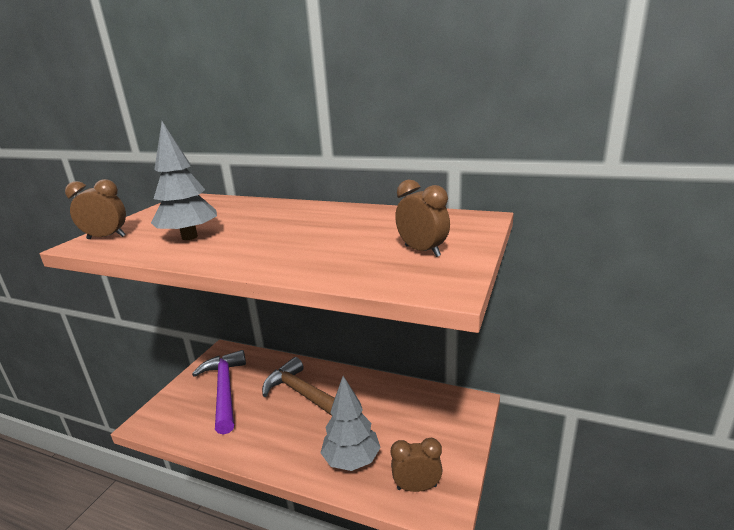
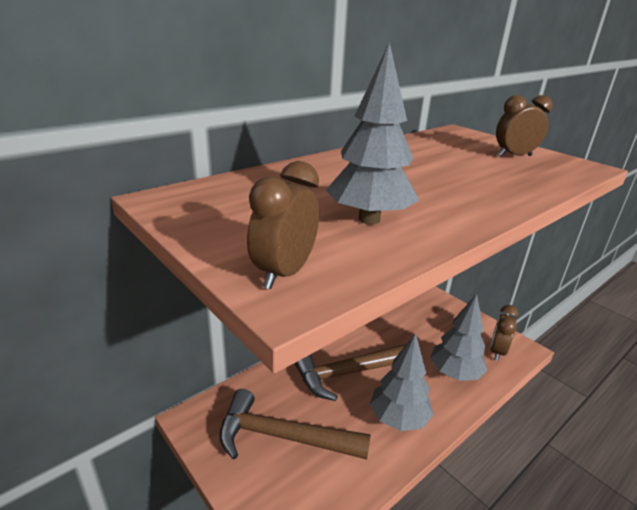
camera: 65 degrees left, 5 degrees up
(224, 390) = (282, 437): purple hammer -> brown hammer
(270, 439) = (398, 419): none -> grey tree

